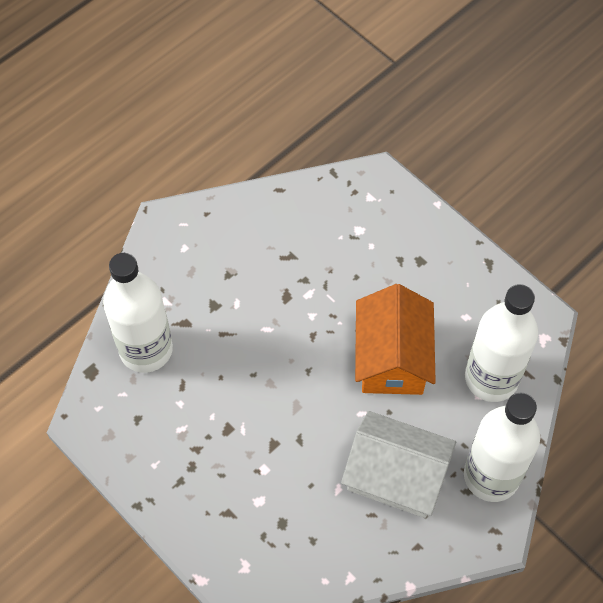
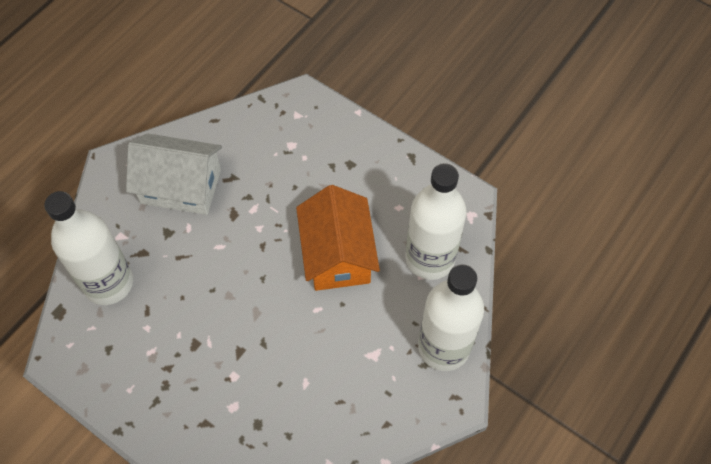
camera: 10 degrees left, 0 degrees up
(396, 476) = (357, 362): white house -> white house (181, 186)

